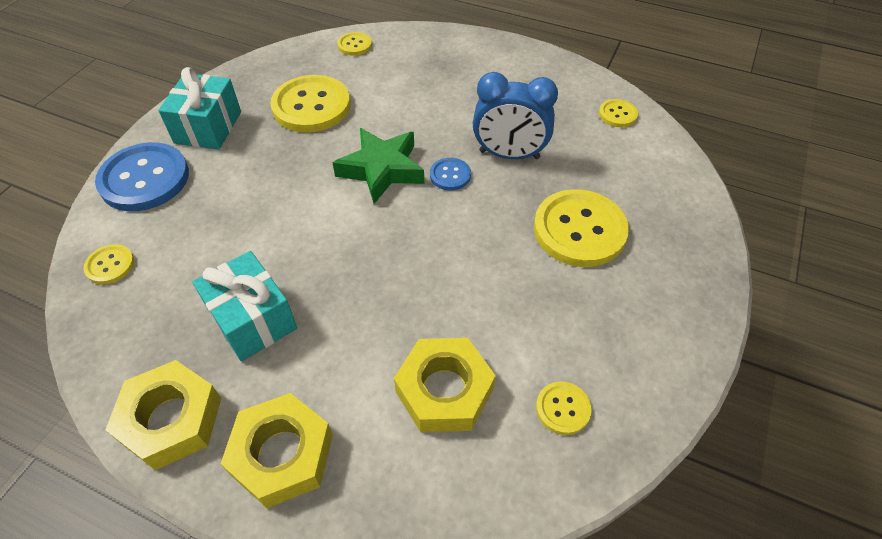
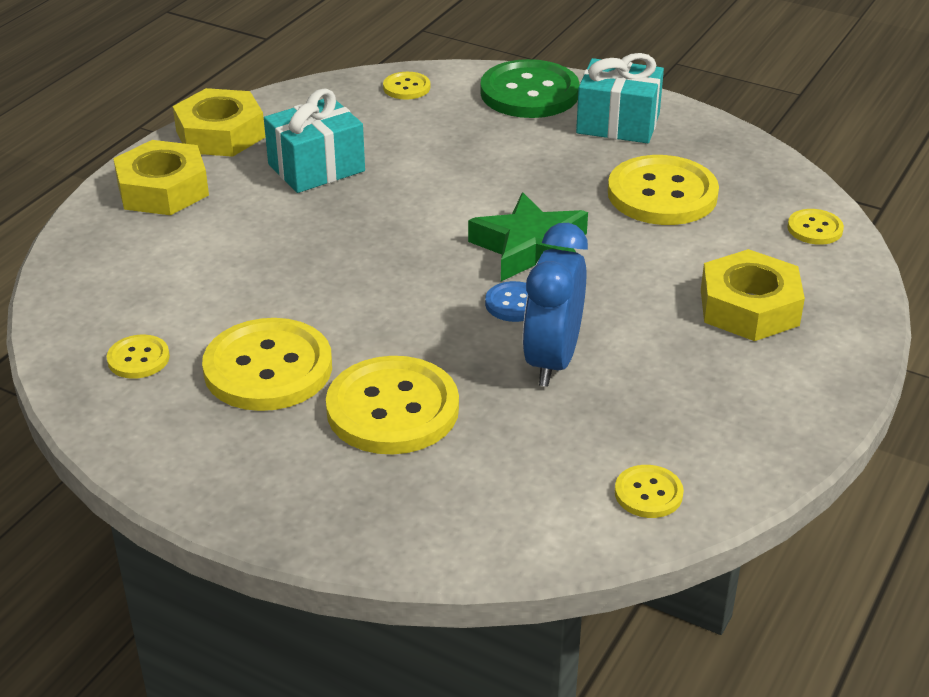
camera: 95 degrees right, 15 degrees down
(144, 179) = (529, 93): blue button -> green button
(444, 390) = (191, 281): yellow nut -> yellow nut (749, 307)
(553, 310) = (268, 368): none -> yellow button

